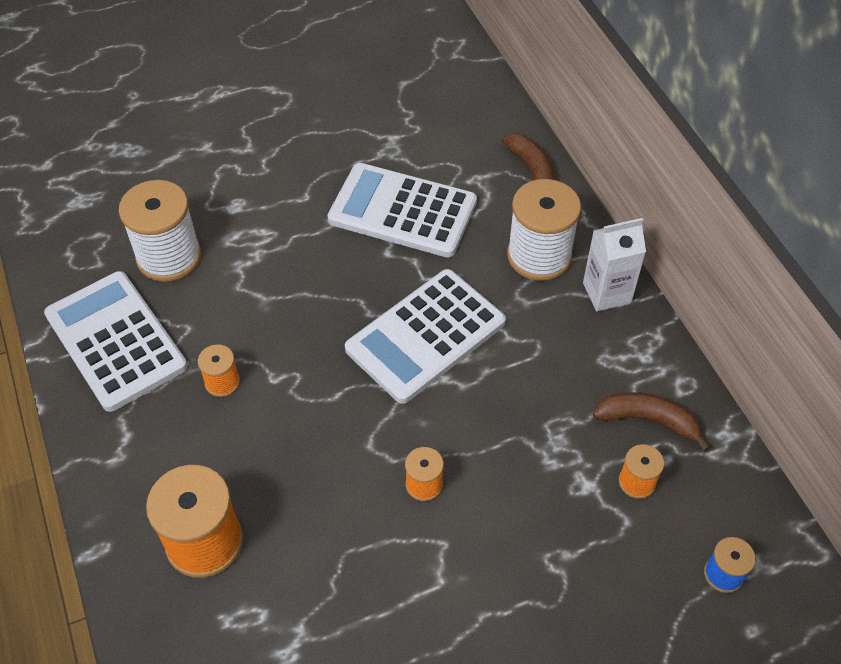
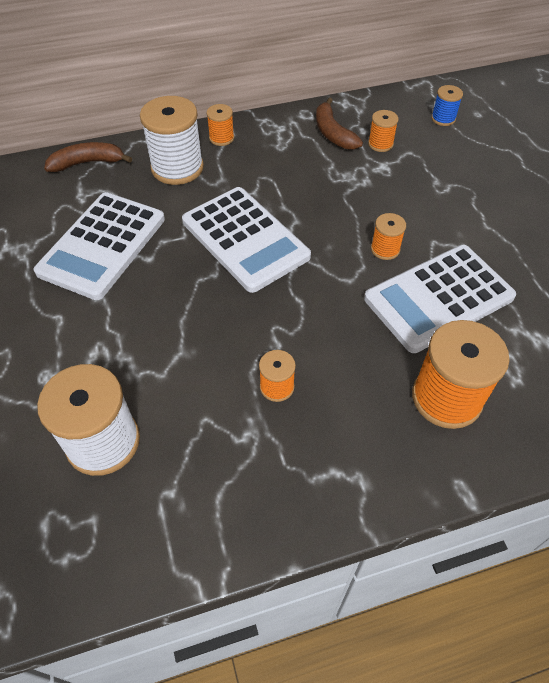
camera: 85 degrees left, 0 degrees up
(116, 341) = (211, 491): white calculator -> white calculator (438, 298)
(606, 293) = (221, 138): white carton -> orange spool
(648, 420) = (333, 133): brown banana -> brown banana turned 45 degrees counterclockwise

